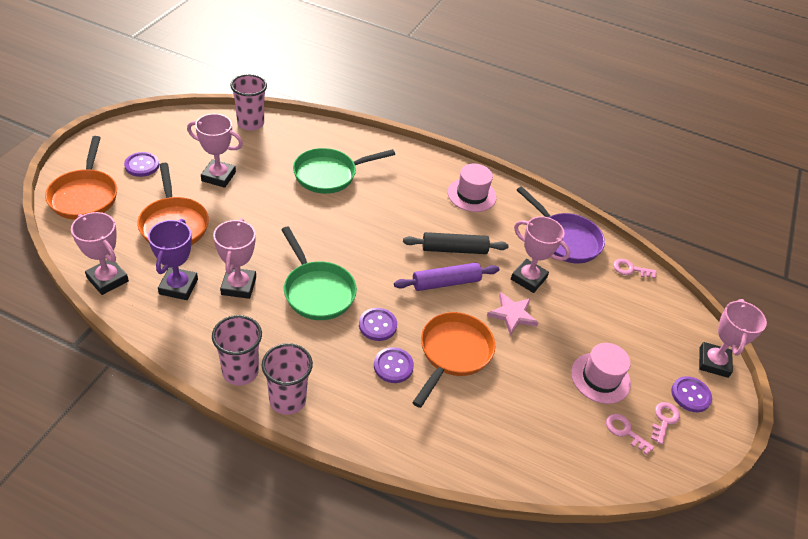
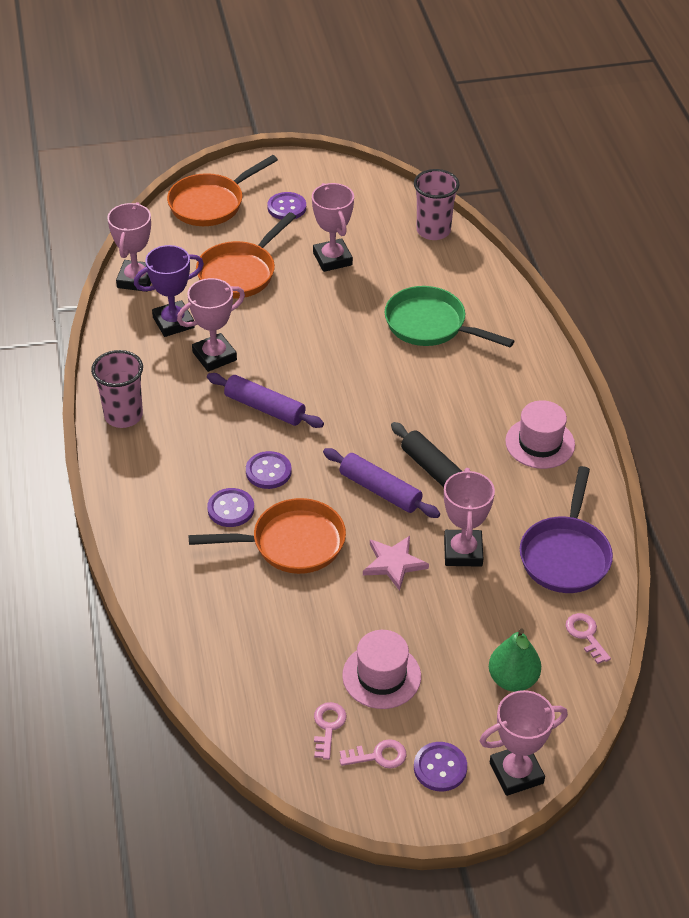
camera: 60 degrees right, 0 degrees up
(287, 400) = (123, 462): pink cup -> none
(317, 291) = (264, 408): green pan -> purple rolling pin
(643, 320) = (513, 679): none -> green pear

